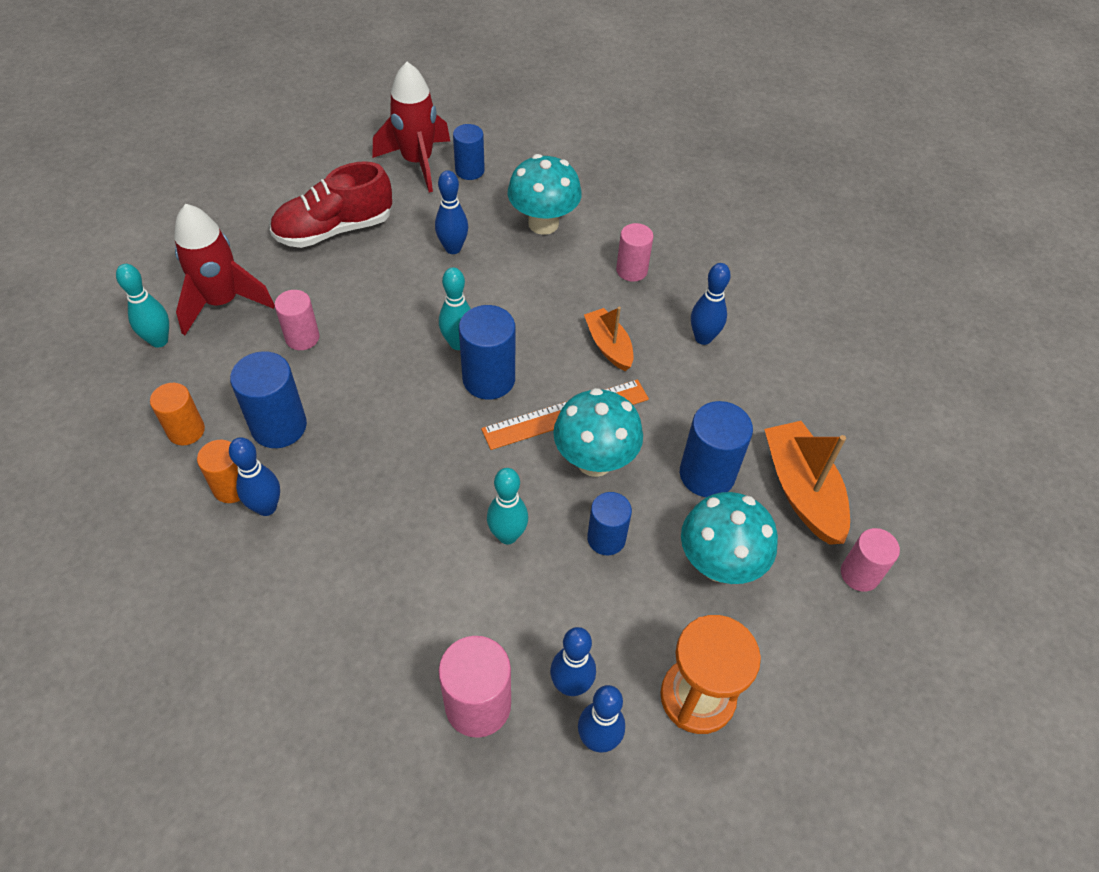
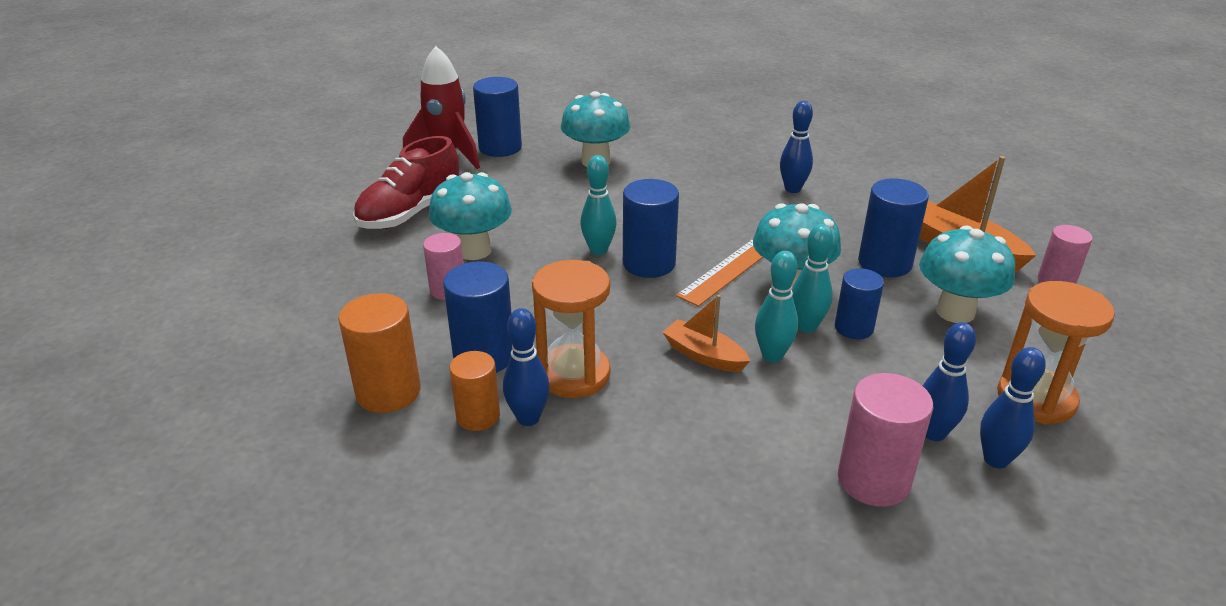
camera: 25 degrees left, 20 degrees down
(159, 340) = (297, 337): turquoise bowling pin -> turquoise bowling pin (806, 326)
(186, 431) = (388, 392): orange cylinder -> orange cylinder, size x1.52
(222, 302) = (342, 290): red rocket -> none
(332, 479) = (574, 375): none -> orange hourglass
(354, 299) = (474, 250): none -> turquoise mushroom
(453, 248) = (533, 195): blue bowling pin -> none
(469, 170) = (500, 148): blue cylinder -> blue cylinder, size x1.52
(608, 346) = (726, 214): orange boat -> orange boat (704, 355)
(631, 270) = (696, 168): pink cylinder -> none

